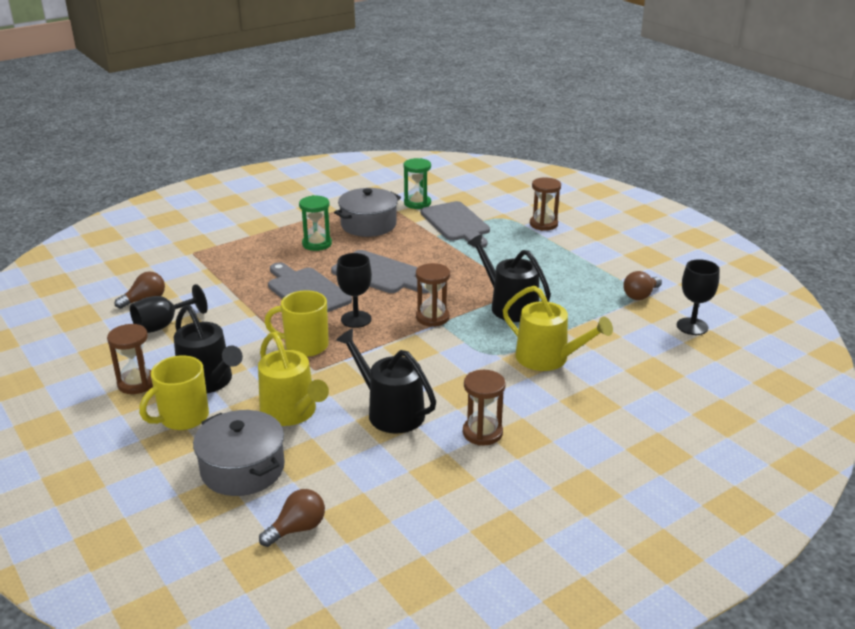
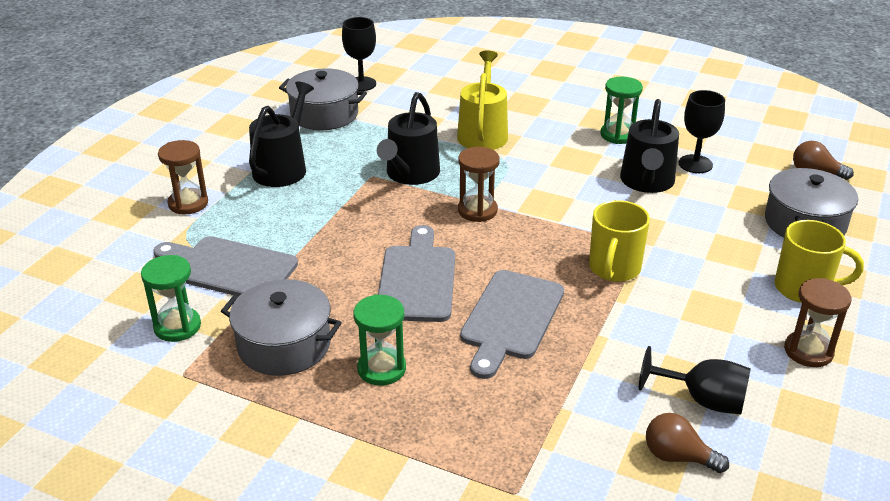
camera: 120 degrees left, 5 degrees up
(209, 381) = (741, 302): black watering can -> black watering can (283, 168)
(292, 412) = (714, 230): yellow watering can -> none
(305, 346) = (614, 269): yellow mug -> yellow mug turned 45 degrees clockwise
(356, 319) = (531, 256): black goblet -> black goblet (695, 164)
(456, 224) = (229, 268): grey cutting board -> grey cutting board turned 105 degrees counterclockwise
(482, 433) = (618, 135): brown hourglass -> green hourglass
(640, 295) = (324, 114): brown light bulb -> grey pot

